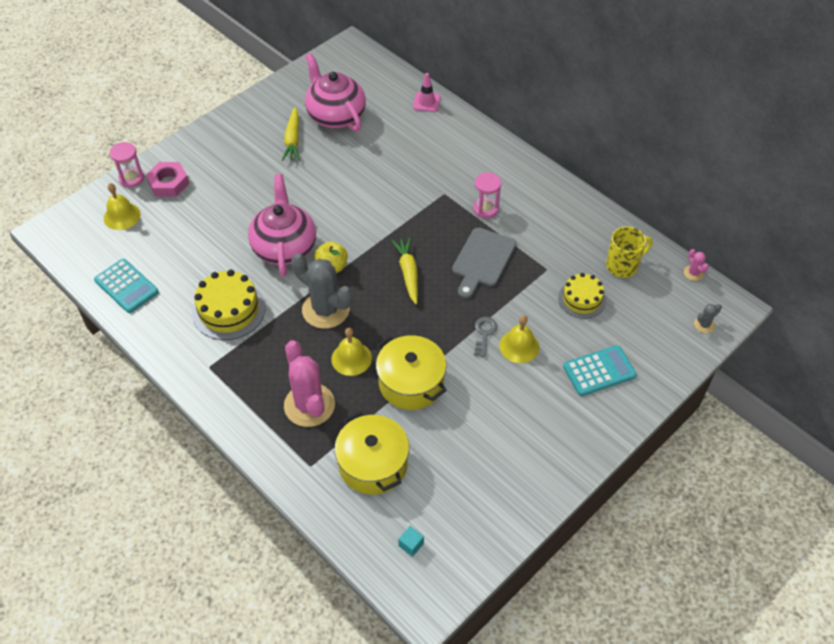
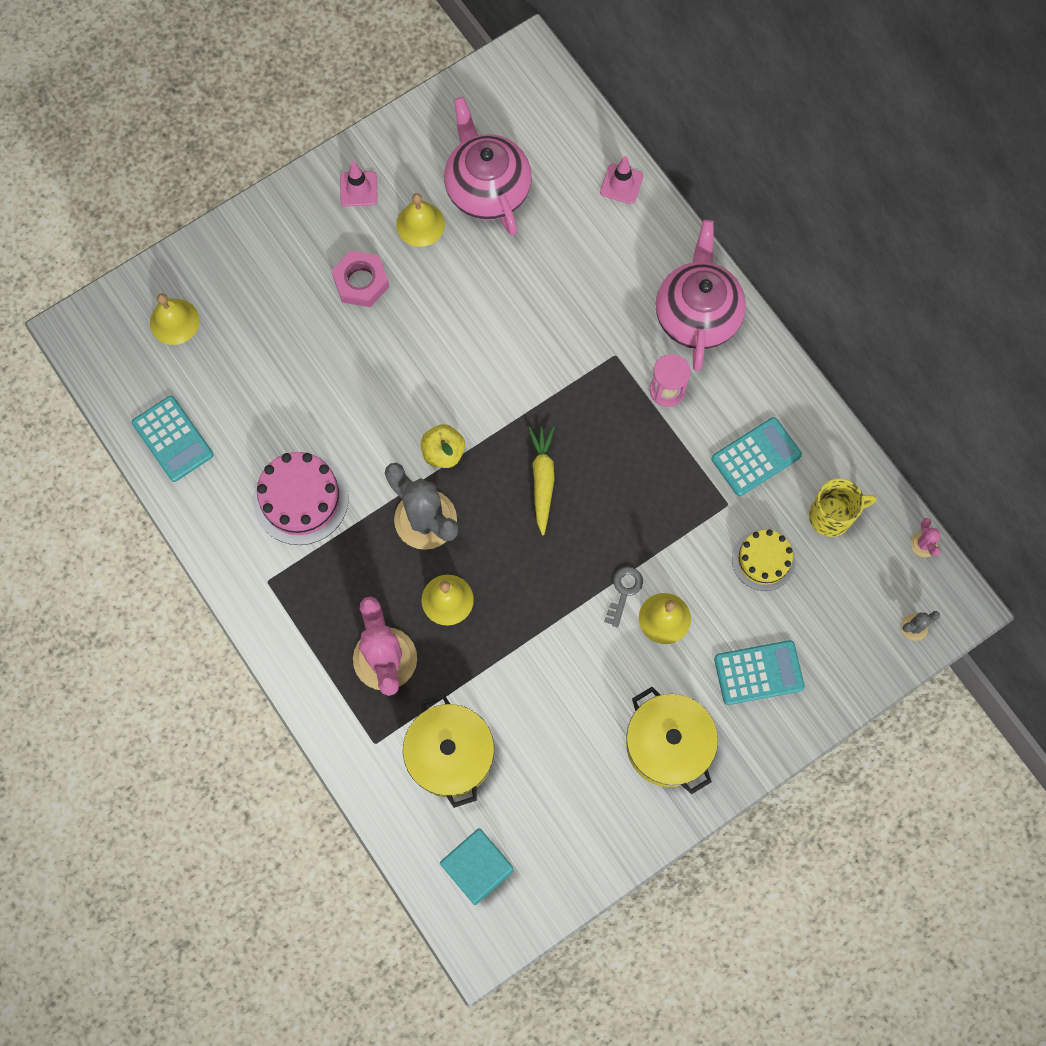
camera: 10 degrees right, 20 degrees up
(131, 178) = (192, 258): pink hourglass -> none
(168, 183) = (241, 274): pink nut -> pink nut (361, 282)
(229, 310) = (301, 499): yellow cake -> pink cake
(246, 126) = (358, 189): none -> pink traffic cone
(284, 247) = (385, 410): pink teapot -> pink teapot (697, 314)
(292, 140) = (420, 224): yellow carrot -> yellow bell
(411, 383) = (516, 649): yellow pot -> yellow pot (668, 745)
(411, 544) = (477, 868): turquoise cube -> turquoise cube, size x2.37
(482, 260) = (645, 476): grey cutting board -> none
(559, 238) = (756, 457): none -> turquoise calculator

